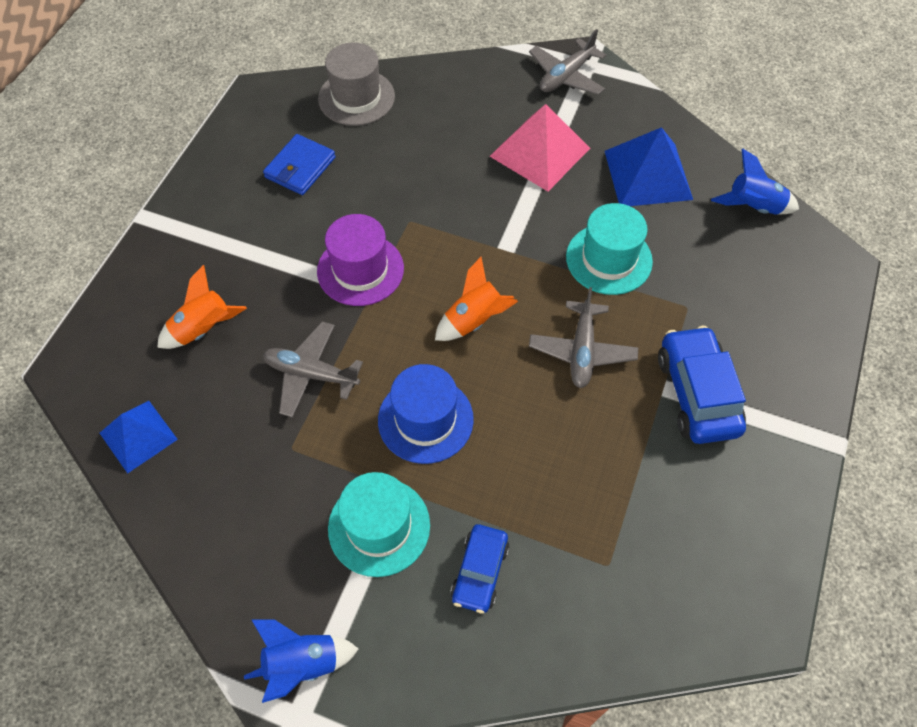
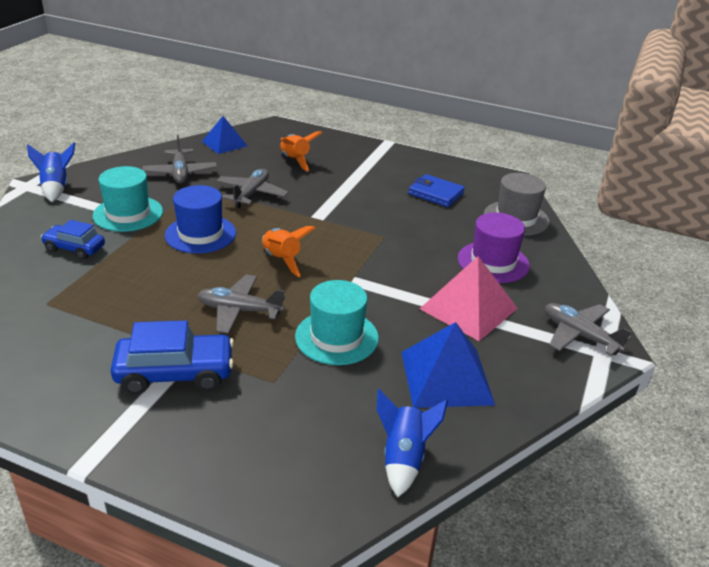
camera: 90 degrees right, 25 degrees down
(246, 482) = (180, 173): none -> grey plane
(360, 270) = (337, 214): purple hat -> purple hat (493, 262)

